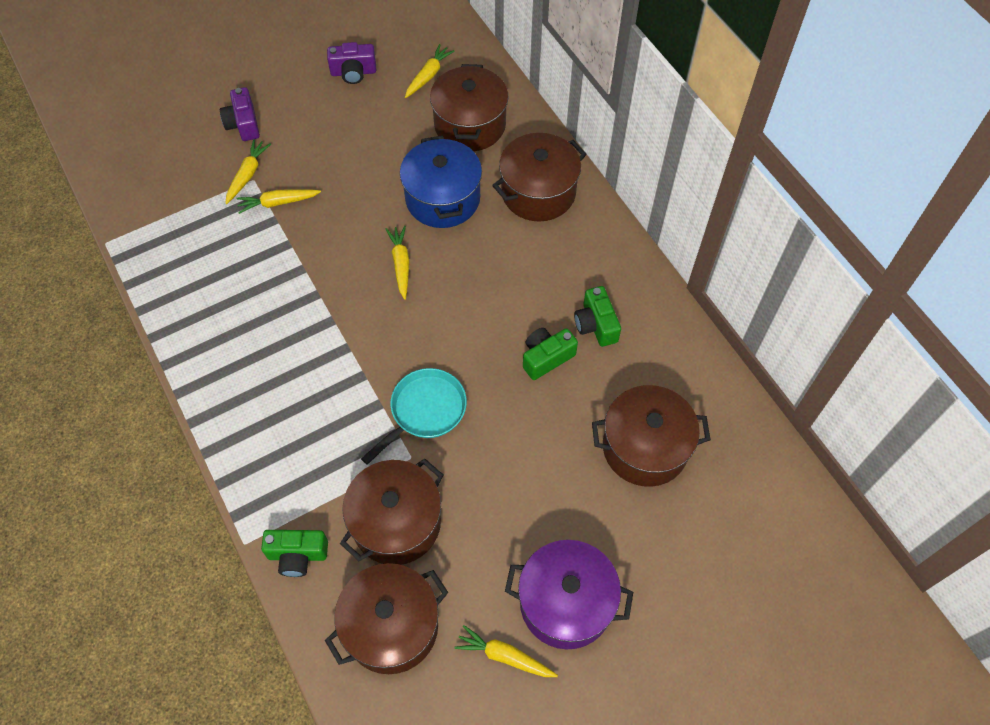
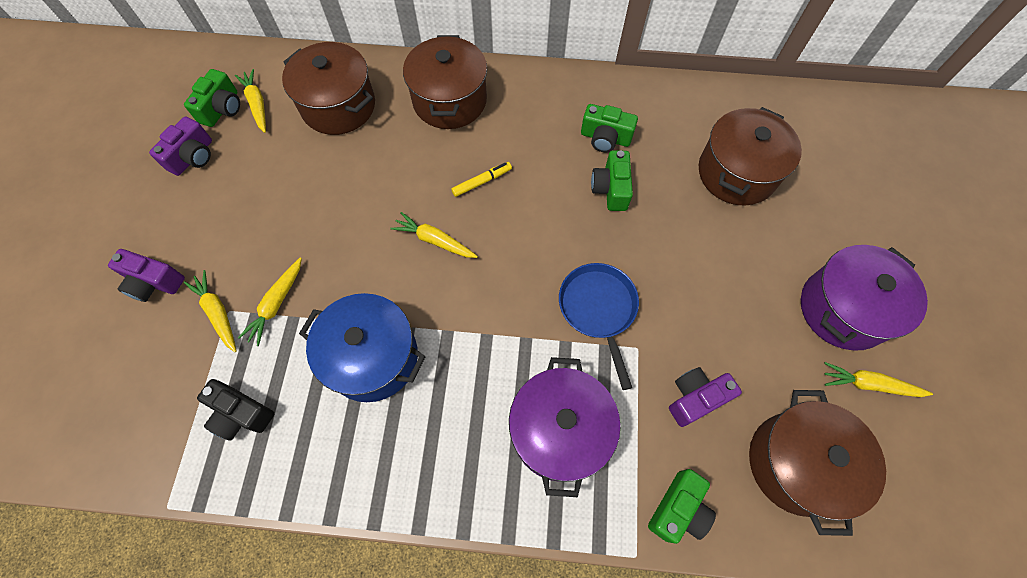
camera: 55 degrees left, 5 degrees up
(188, 239) = (241, 414): none -> black camera
(305, 440) = (559, 431): none -> purple pot
(396, 522) = (695, 398): brown pot -> purple camera
(407, 58) = (222, 109): none -> green camera
(424, 411) = (598, 310): turquoise pan -> blue pan
(442, 199) = (395, 169): blue pot -> blue pot (373, 357)
(478, 262) = (482, 182): none -> yellow marker
(504, 656) = (869, 384): yellow carrot -> yellow carrot turned 45 degrees clockwise

